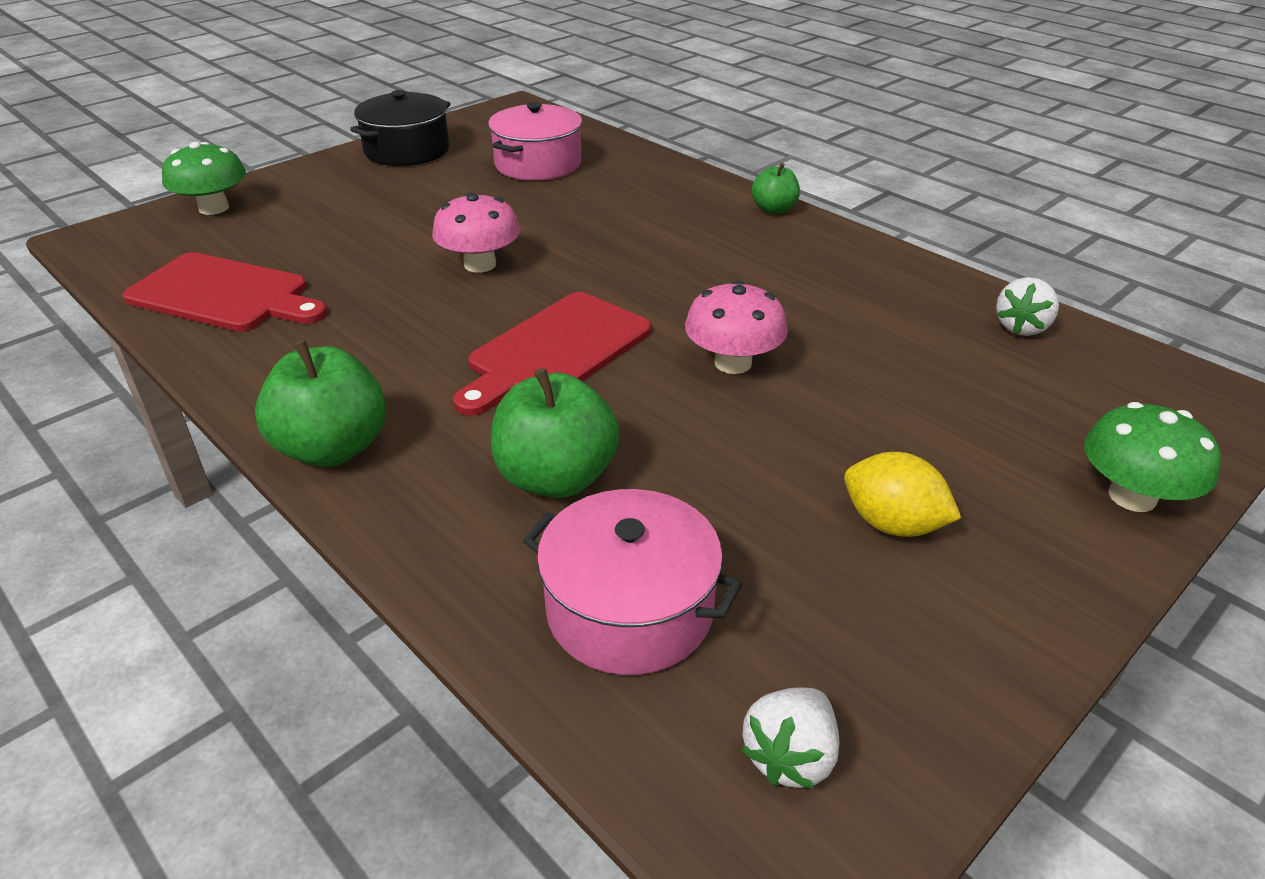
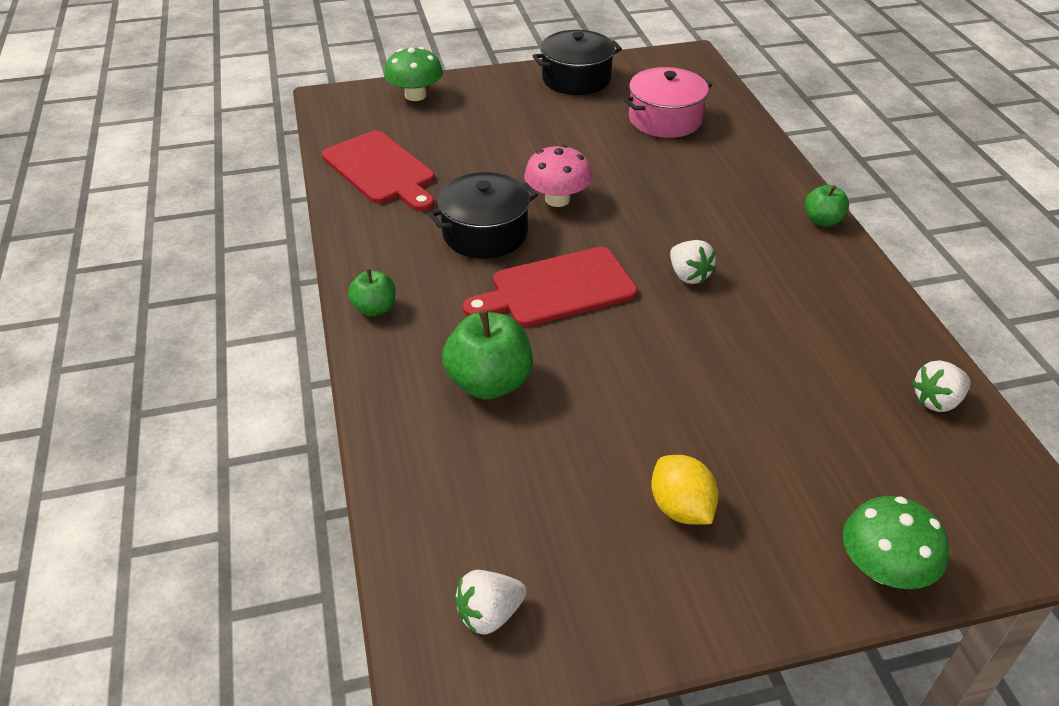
camera: 30 degrees right, 5 degrees up
(332, 448) = (374, 308): green apple -> green apple, size x0.58
(419, 322) = (485, 233): none -> black pot
(629, 610) = (468, 487): pink pot -> none
(689, 294) = (688, 275): none -> white strawberry
(733, 363) = (673, 344): pink mushroom -> none

